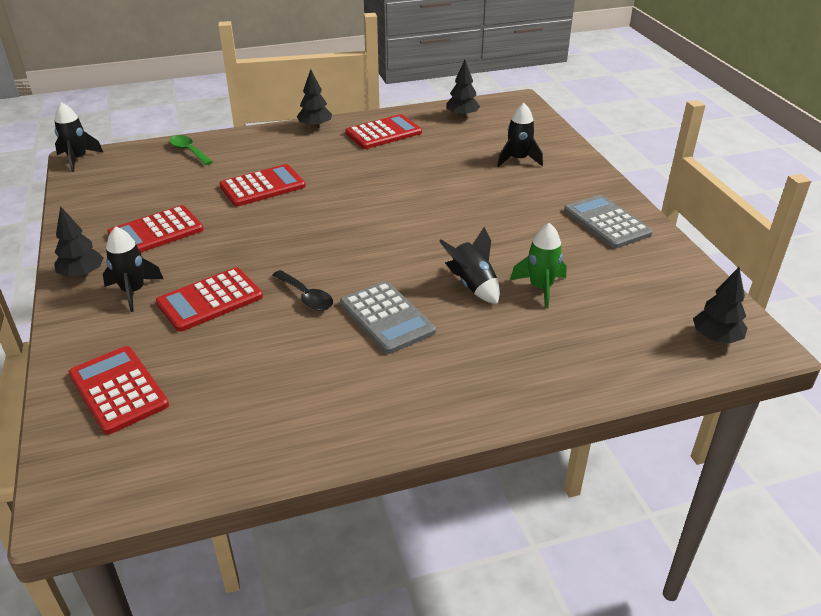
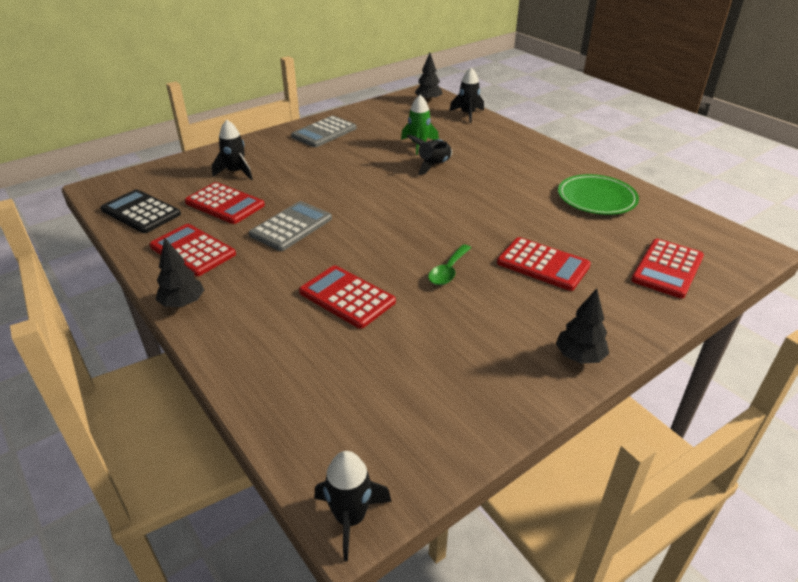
camera: 110 degrees left, 0 degrees up
(133, 291) = (571, 310): black rocket -> black rocket (467, 114)
(156, 232) = (476, 338): red calculator -> red calculator (225, 204)
(189, 151) = (282, 393): green spoon -> green spoon (448, 271)
(300, 402) = (596, 198): none -> green plate
(306, 297) = (500, 222): black spoon -> none
(387, 317) = (494, 187): grey calculator -> grey calculator (291, 227)
(462, 116) = (141, 212): black tree -> black calculator

